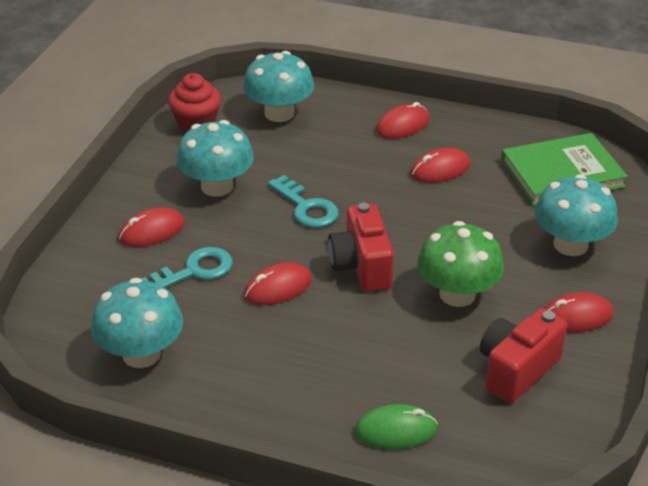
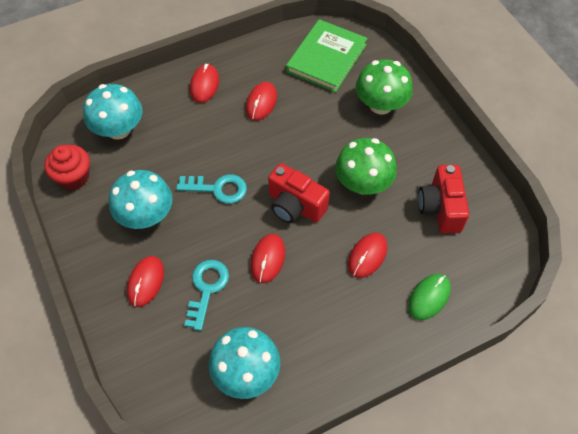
camera: 45 degrees left, 20 degrees up
(570, 244) = (381, 105): turquoise mushroom -> green mushroom
(576, 317) = (431, 151): red mouse -> red mouse (367, 256)

